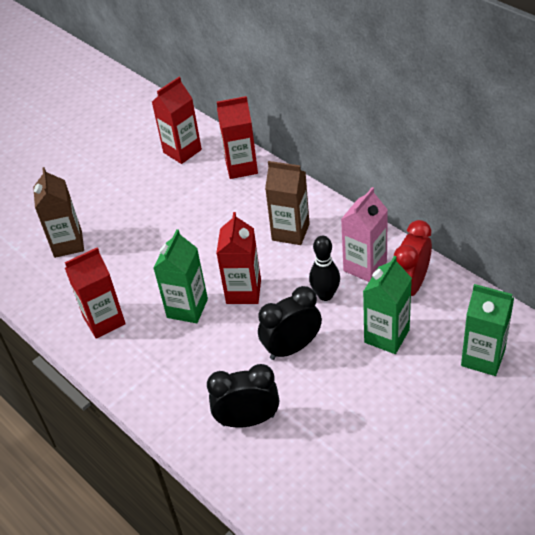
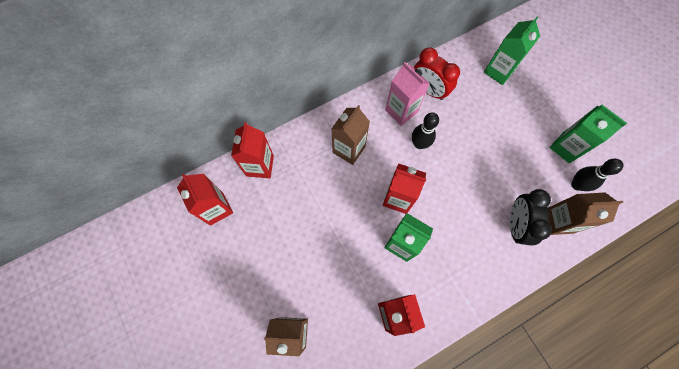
camera: 80 degrees left, 25 degrees up
(268, 469) = (557, 221): none -> brown carton
(292, 348) = (461, 179): black clock -> none
(334, 486) = (576, 185): none -> black bowling pin
(386, 336) = (467, 118): green carton -> green carton (566, 147)

